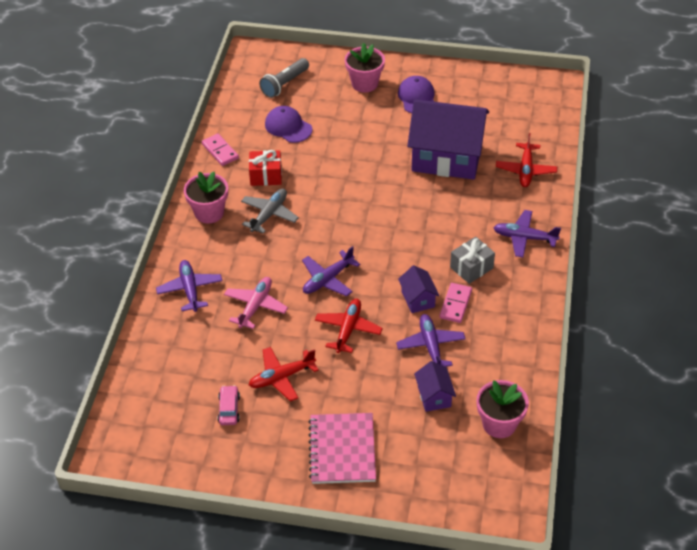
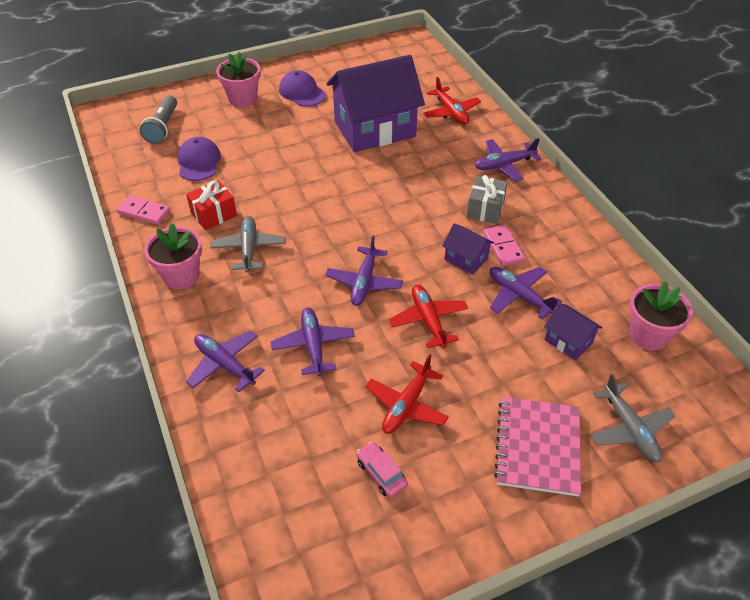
camera: 35 degrees left, 0 degrees up
(255, 306) = (313, 345): pink plane -> purple plane
(288, 127) = (199, 162): purple cap -> purple cap turned 75 degrees clockwise
(342, 450) = (537, 447): pink notebook -> pink notebook turned 45 degrees clockwise
(416, 475) = (630, 429): none -> grey plane

